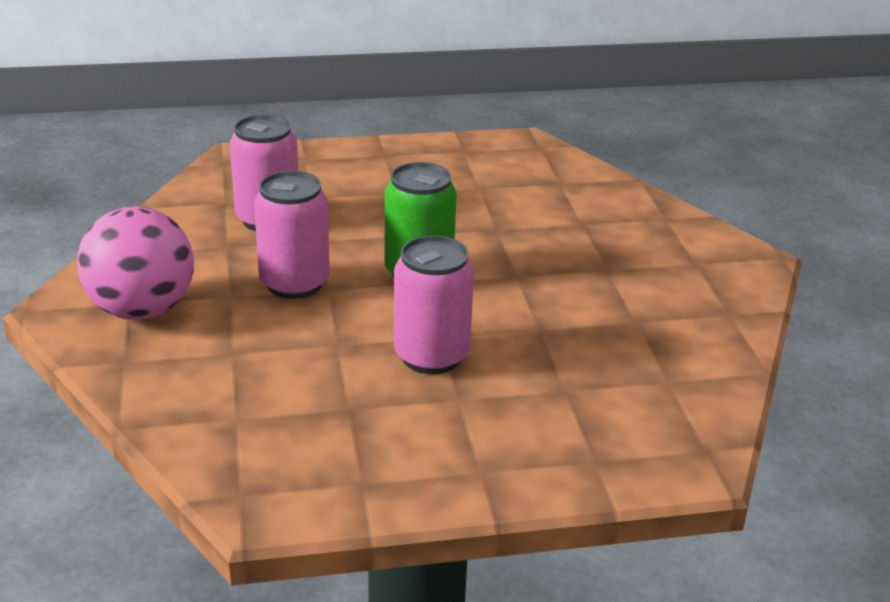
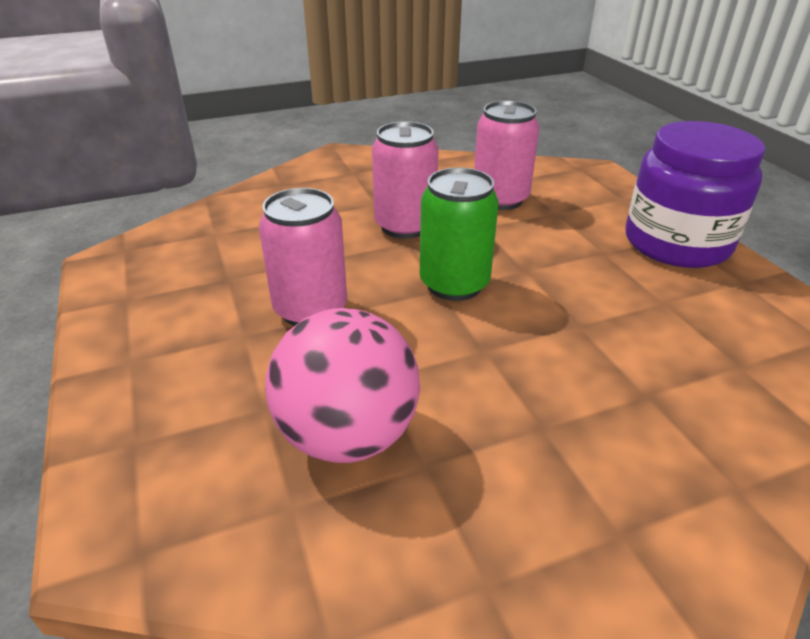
camera: 80 degrees right, 5 degrees up
(142, 310) = (344, 177): pink ball -> pink ball (348, 435)
(398, 158) = (676, 243): none -> purple jar

